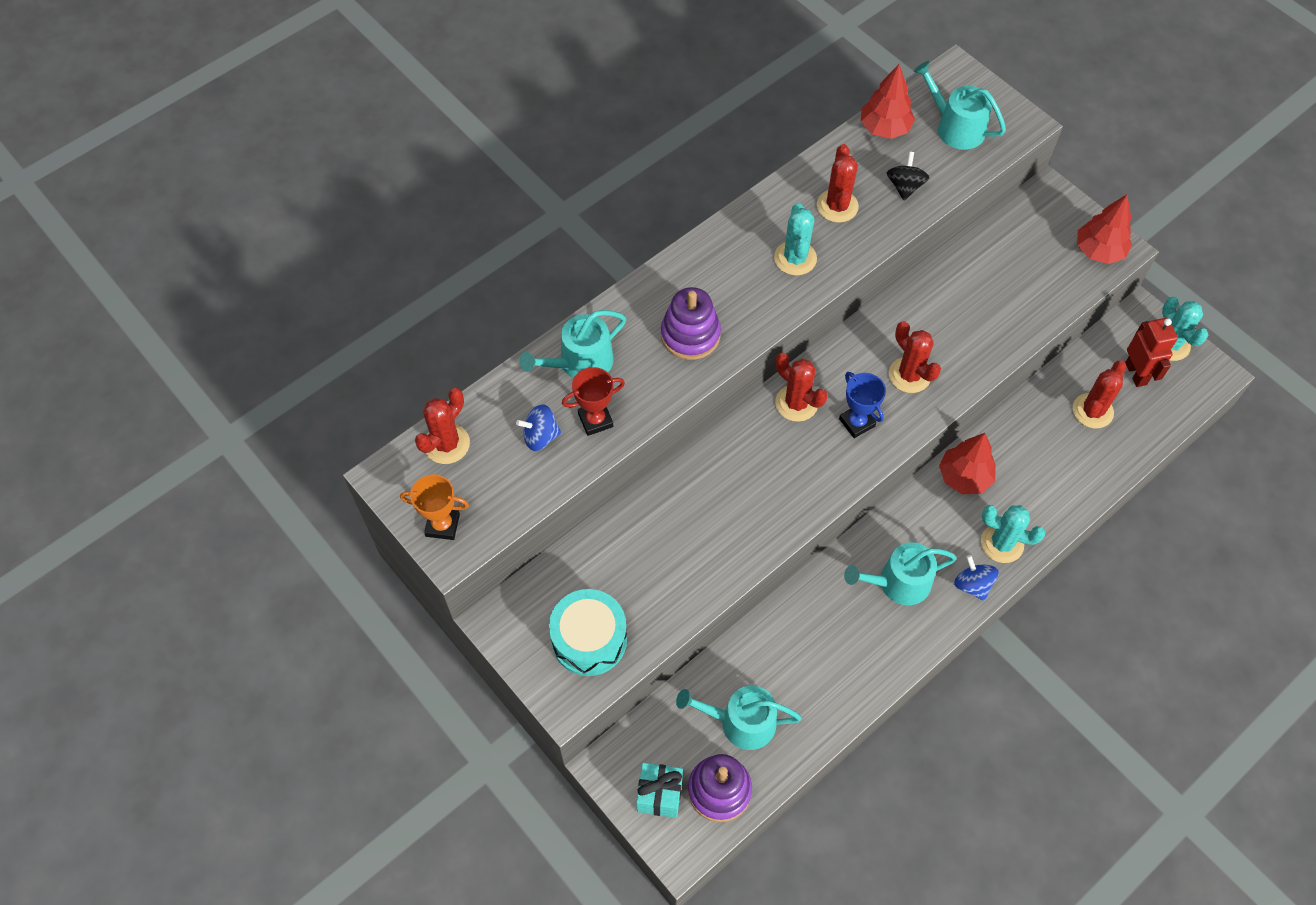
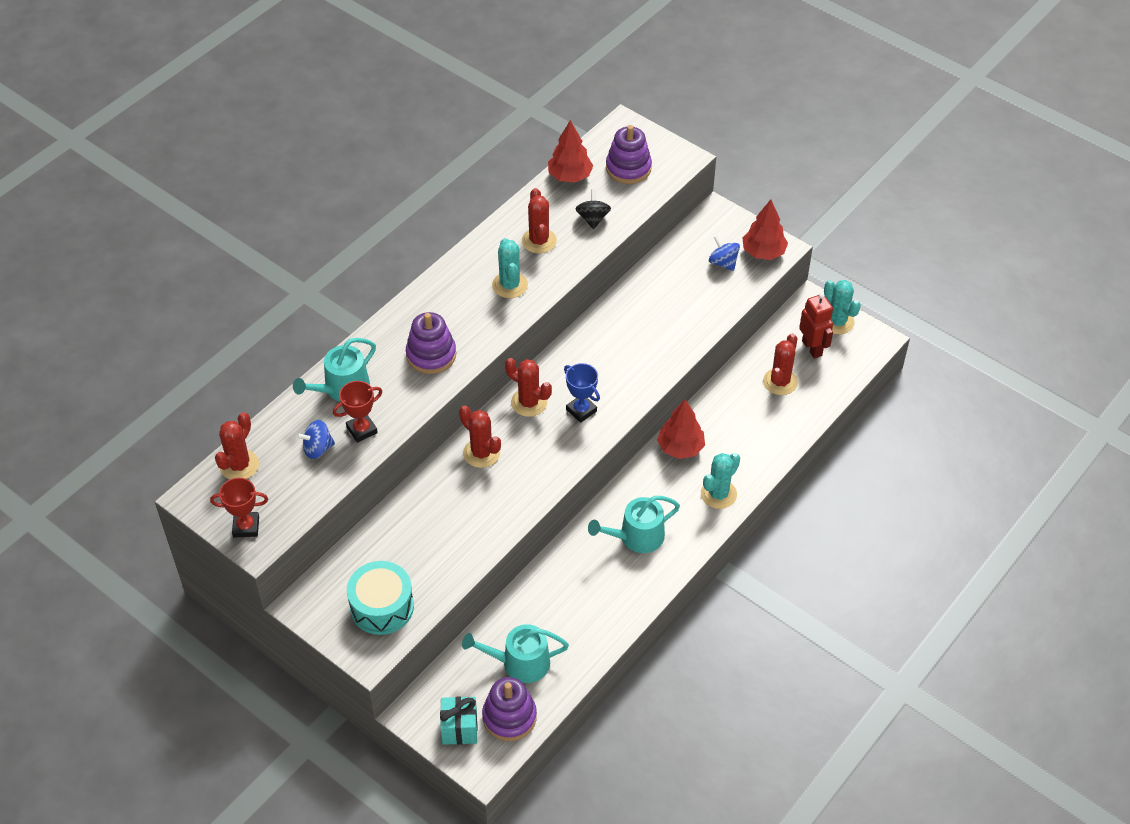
camera: 10 degrees left, 10 degrees down
(442, 525) = (246, 527): orange trophy -> red trophy
(909, 375) = (620, 368): red cactus -> red cactus (481, 453)
(955, 127) = (628, 168): turquoise watering can -> purple stacking toy
(972, 585) = (698, 529): blue spinning top -> blue spinning top (723, 263)
(1002, 543) = (718, 494): turquoise cactus -> turquoise cactus turned 60 degrees counterclockwise

